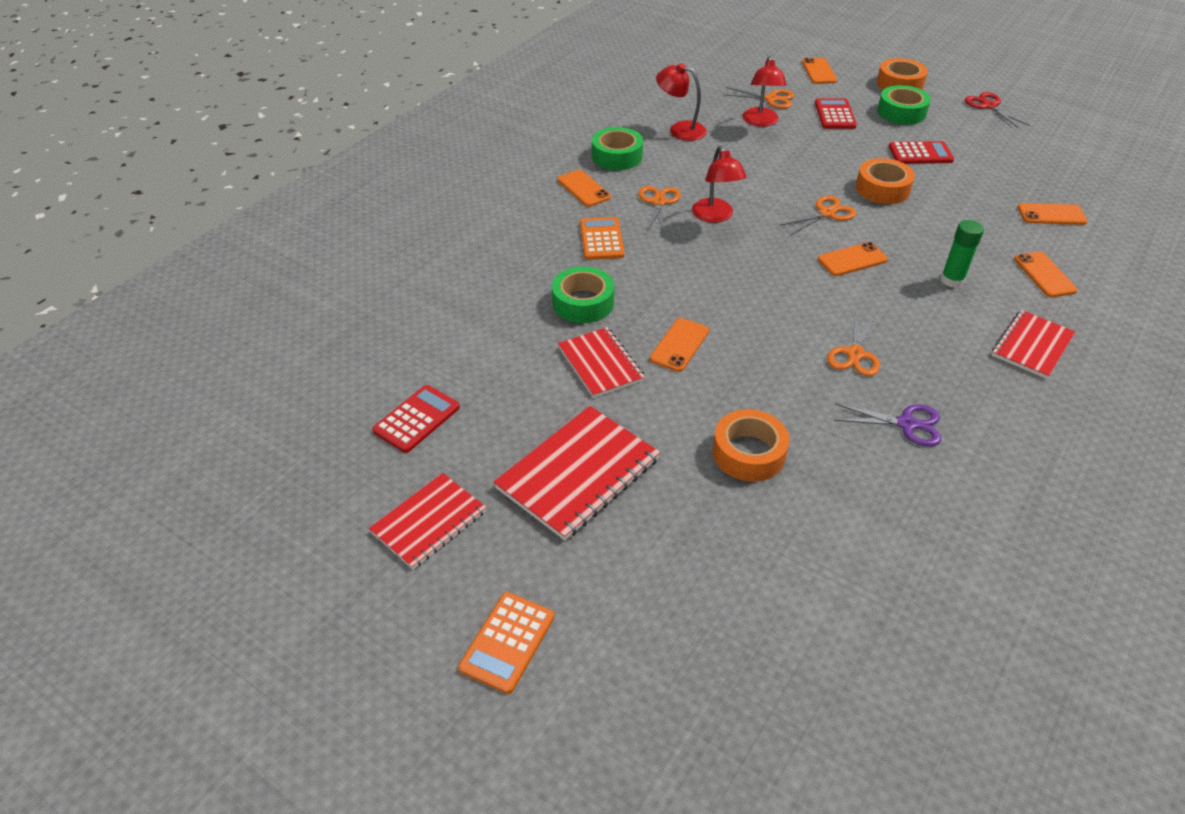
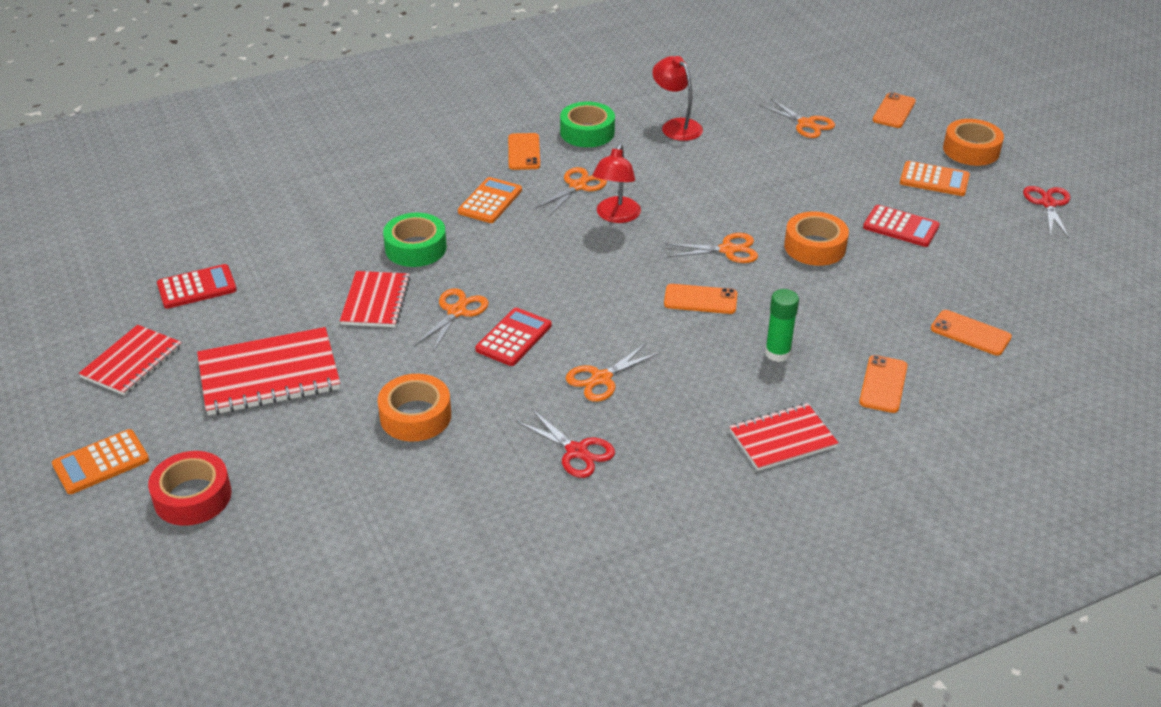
camera: 30 degrees right, 5 degrees down
(429, 522) = (132, 362): red notebook -> red notebook turned 45 degrees counterclockwise
(636, 630) = (192, 496): none -> red tape
(679, 345) = (456, 311): orange phone -> orange scissors
(761, 122) = (767, 143): red lamp -> none
(834, 115) = (855, 160): red calculator -> red calculator (513, 337)
(901, 112) = (934, 179): green tape -> orange calculator
(906, 424) = (576, 451): purple scissors -> red scissors

